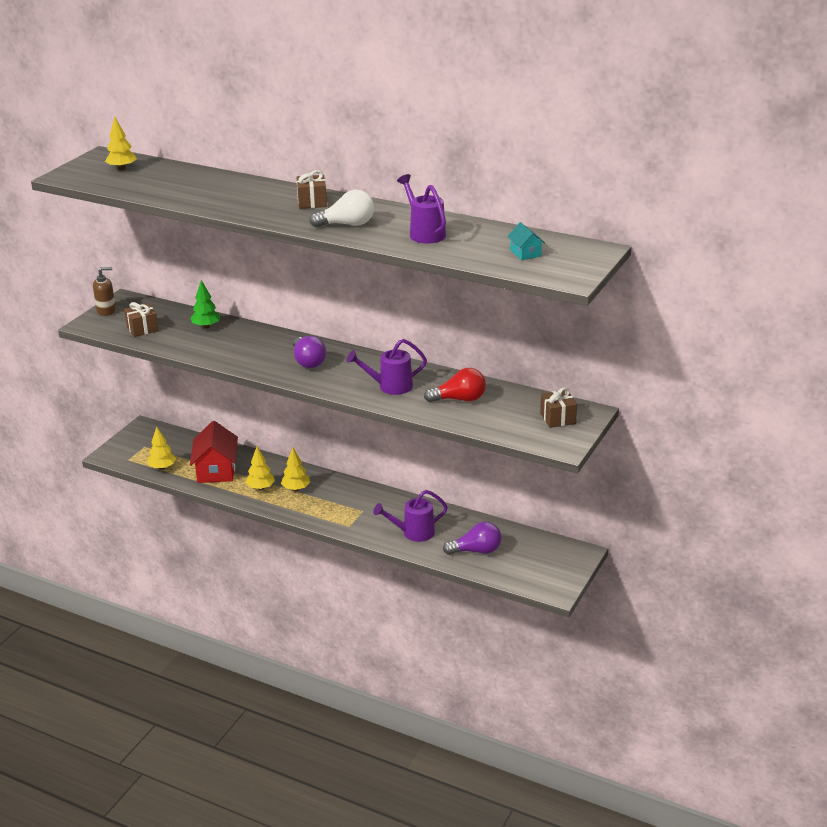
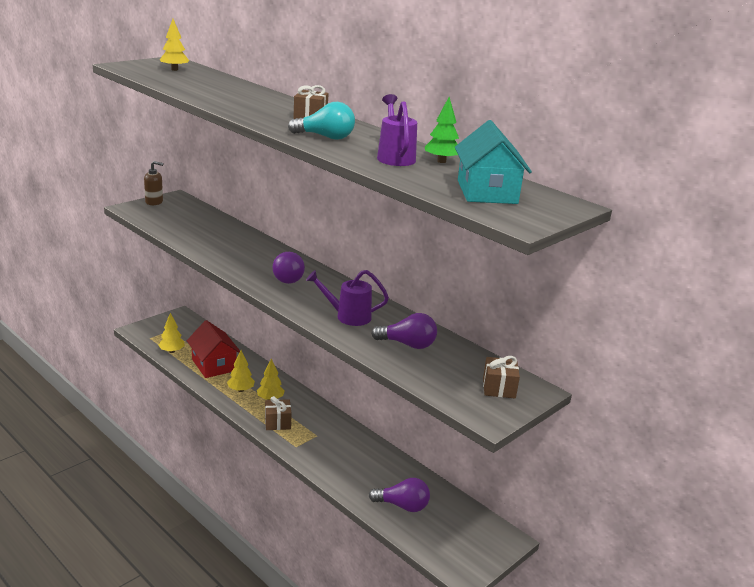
camera: 15 degrees right, 5 degrees down
(142, 329) = (170, 221): brown gift -> brown gift (277, 422)
(206, 326) = (224, 230): green tree -> green tree (441, 161)
(216, 470) = (213, 365): red house -> red house turned 45 degrees counterclockwise
(347, 224) = (325, 137): white light bulb -> turquoise light bulb
(413, 533) = (352, 470): purple watering can -> none
(459, 399) = (407, 344): red light bulb -> purple light bulb
(525, 253) = (487, 192): turquoise house -> turquoise house, size x2.04

